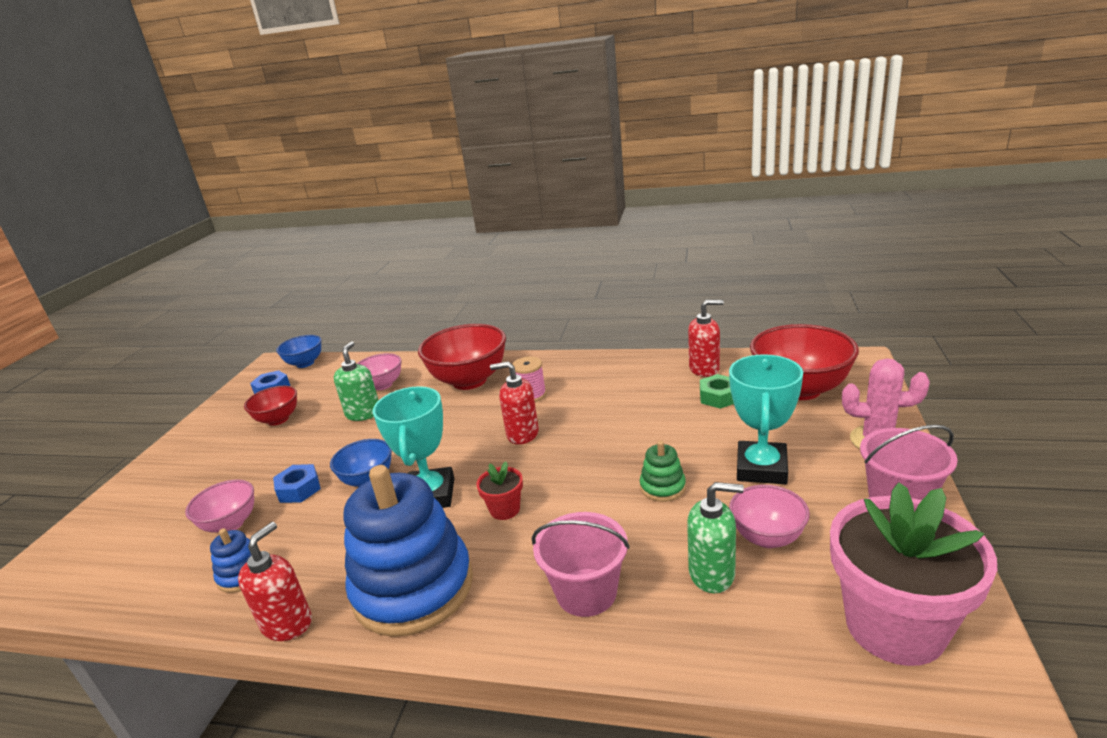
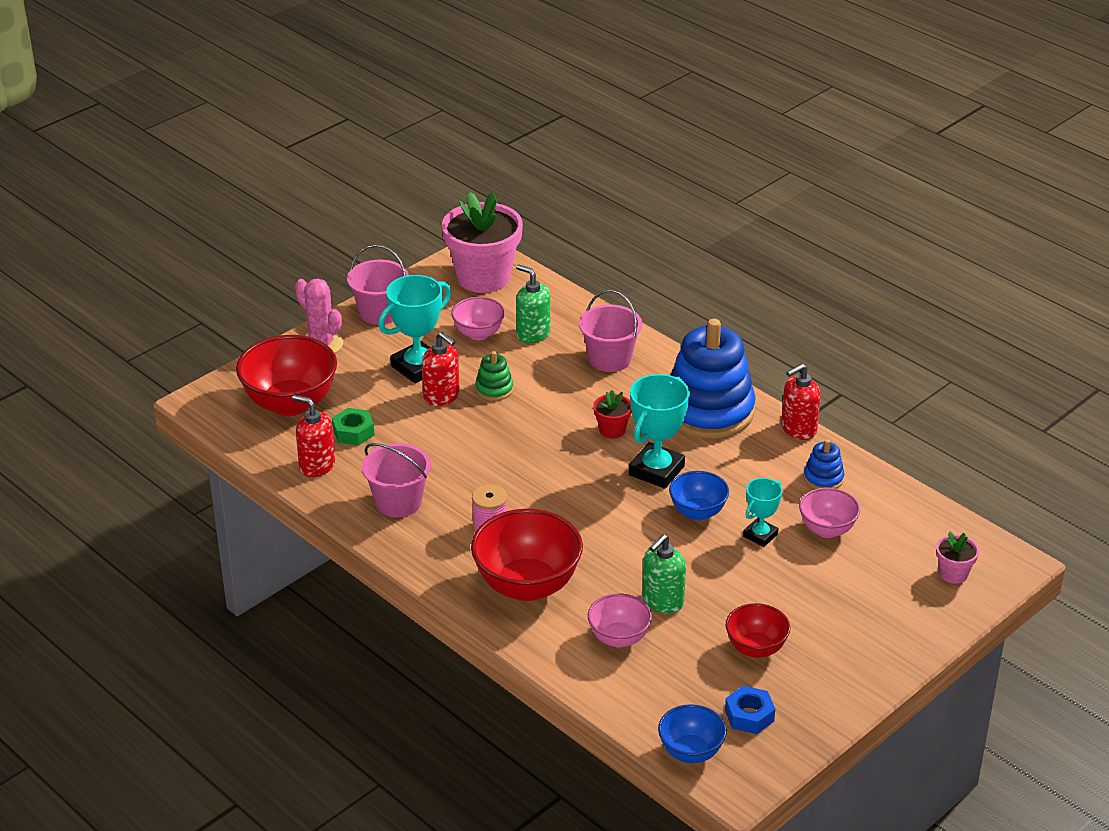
camera: 150 degrees left, 10 degrees up
(90, 544) = (953, 574): none -> pink flower pot
(299, 489) = (760, 535): blue nut -> turquoise trophy
(522, 434) = (540, 487): red soap dispenser -> red soap dispenser (441, 396)
(615, 378) = (398, 502): none -> pink bucket

